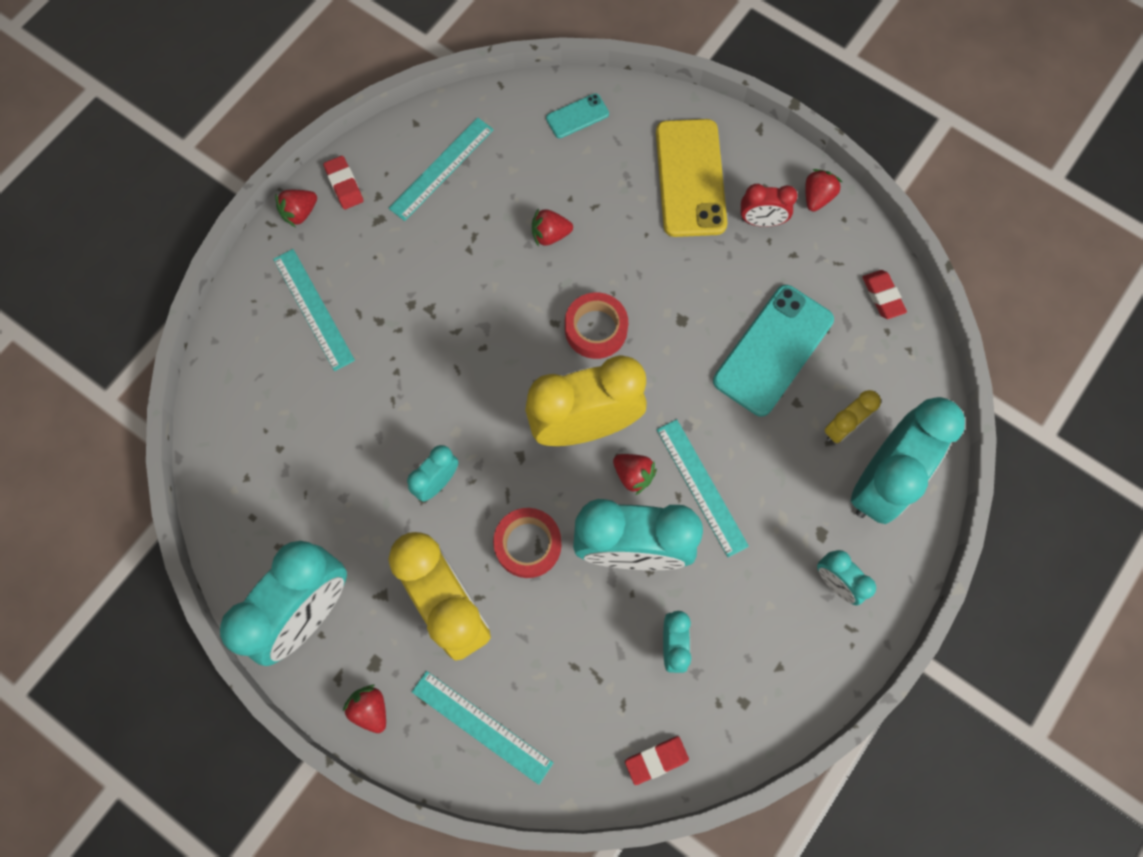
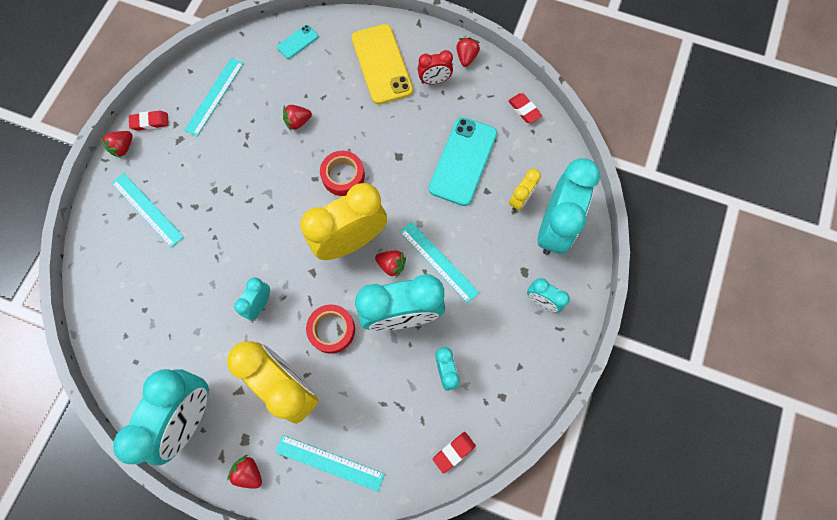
camera: 15 degrees left, 0 degrees up
(344, 185) = (150, 122): red eraser -> red eraser turned 60 degrees counterclockwise

